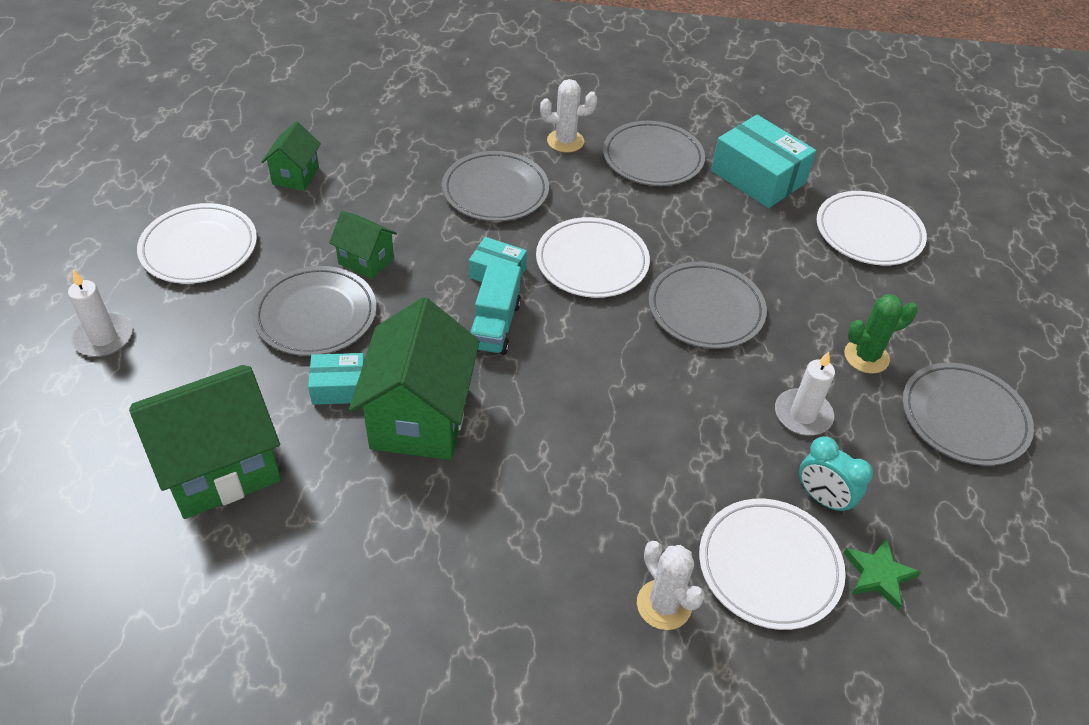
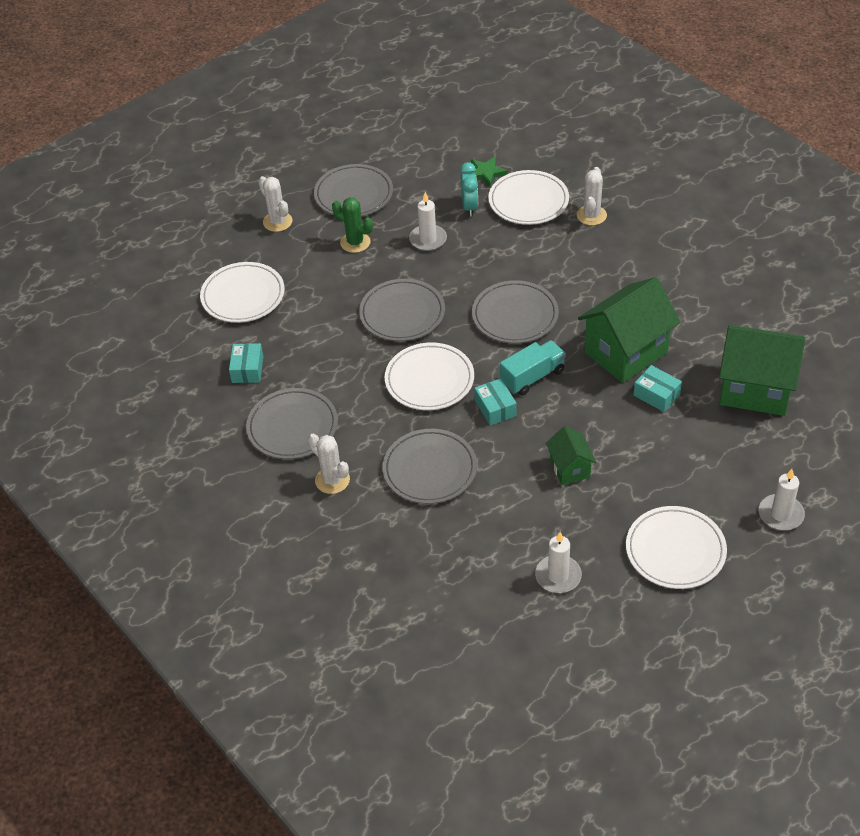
camera: 130 degrees left, 0 degrees up
(295, 175) = (558, 576): green house -> white candle
(316, 315) = (634, 449): grey plate -> grey plate (515, 315)
(758, 177) = (247, 369): turquoise box -> turquoise box, size x0.55
(973, 326) = (277, 222): none -> white cactus

